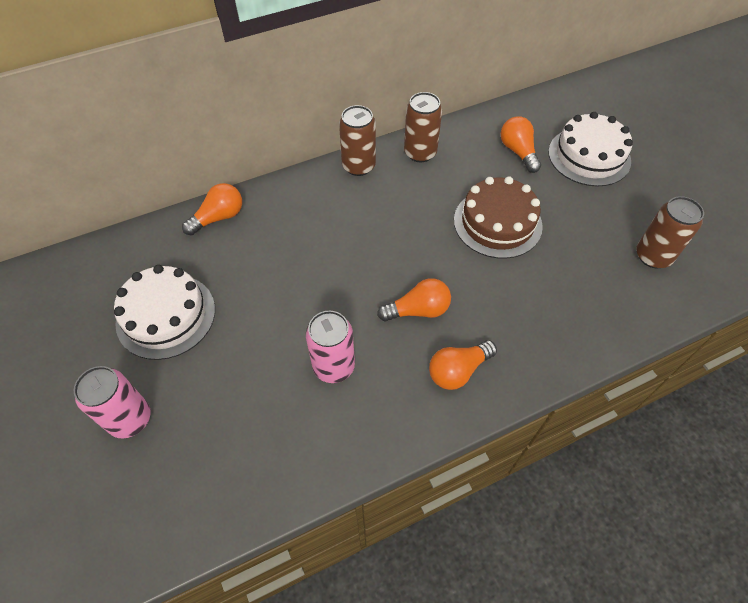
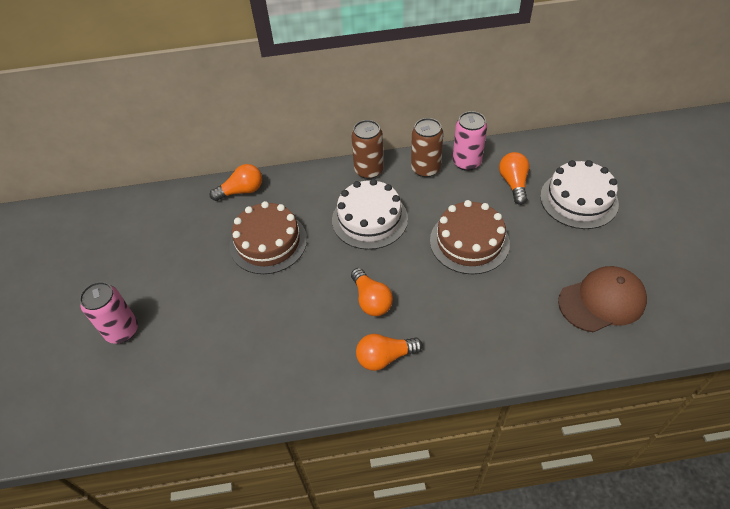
camera: 20 degrees right, 5 degrees down
(166, 315) = (175, 259): white cake -> white cake (369, 219)
(274, 271) = (268, 242): none -> brown cake
(333, 366) = (286, 329): pink can -> pink can (466, 162)
(418, 310) = (371, 300): orange light bulb -> orange light bulb turned 60 degrees clockwise
(653, 256) = (602, 301): brown can -> brown cap

